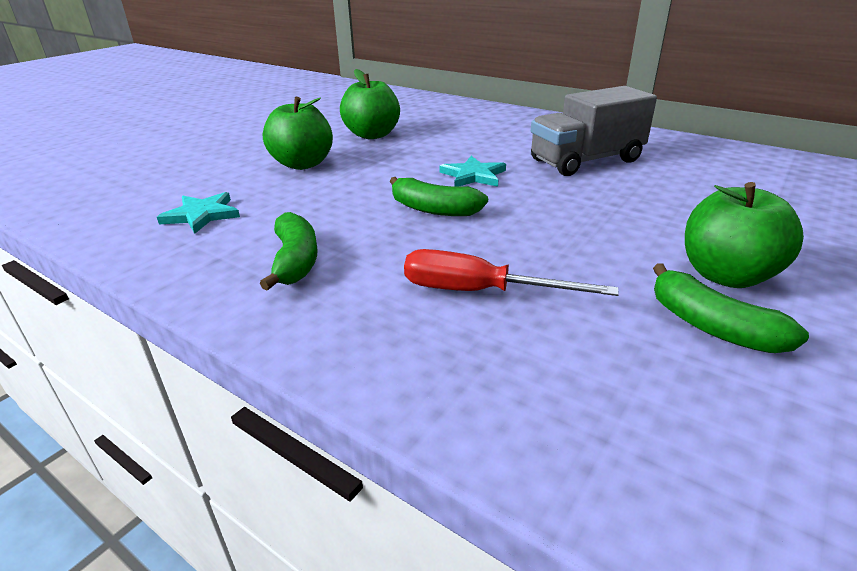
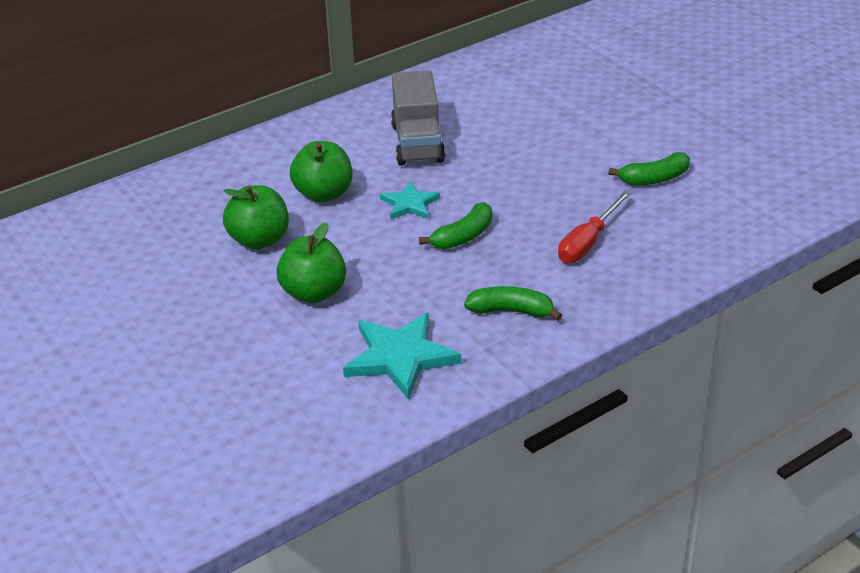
camera: 70 degrees left, 5 degrees up
(202, 215) = (400, 357): turquoise star -> turquoise star, size x1.68
(726, 275) = (612, 154): green apple -> green apple (323, 194)

